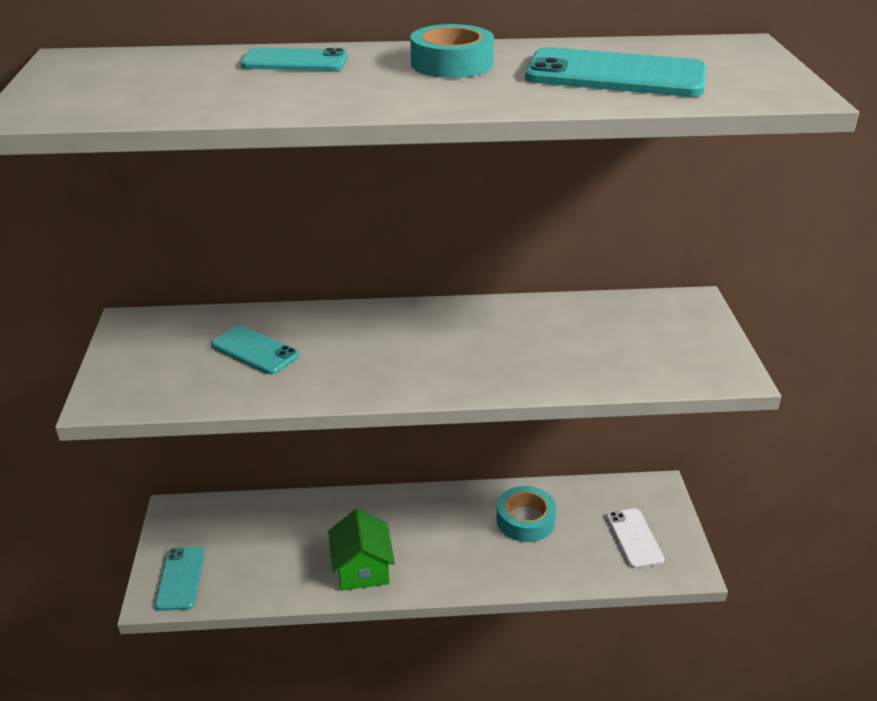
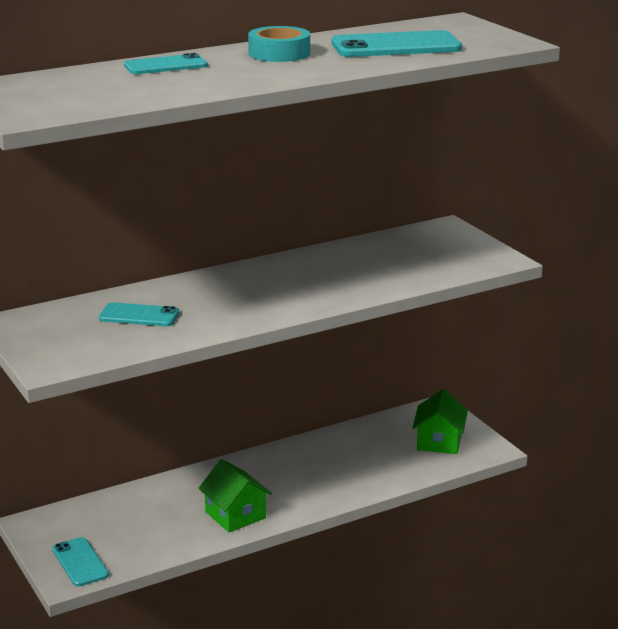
camera: 25 degrees left, 10 degrees down
(525, 520) = (346, 452): turquoise tape -> none
(634, 538) = (439, 442): white phone -> green house

